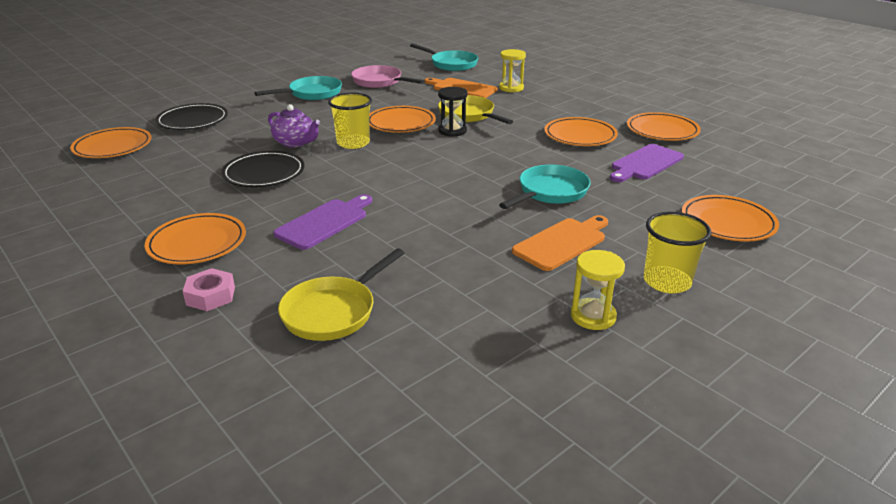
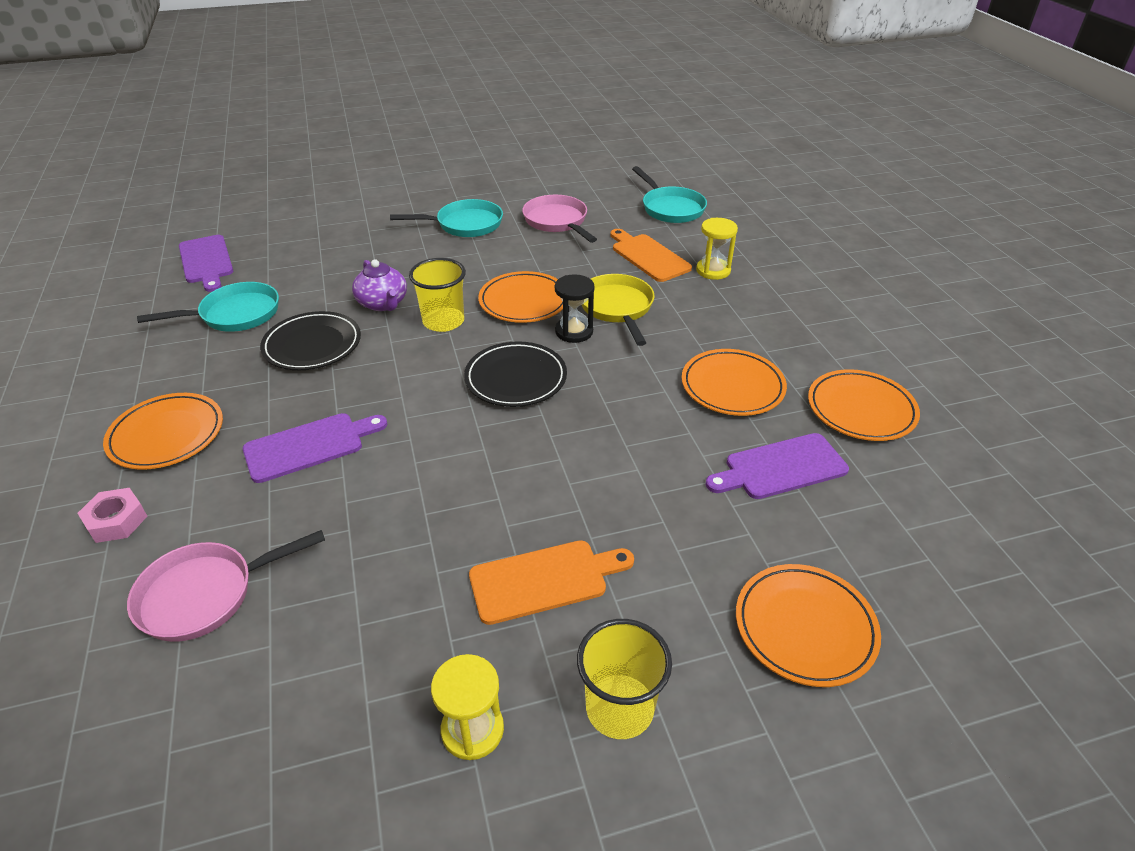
camera: 25 degrees right, 10 degrees up
(113, 147) = (206, 261): orange plate -> purple cutting board
(193, 121) = (310, 240): black plate -> black plate (516, 378)
(333, 311) = (205, 594): yellow pan -> pink pan
(550, 192) = (605, 481): turquoise pan -> turquoise pan (235, 314)

